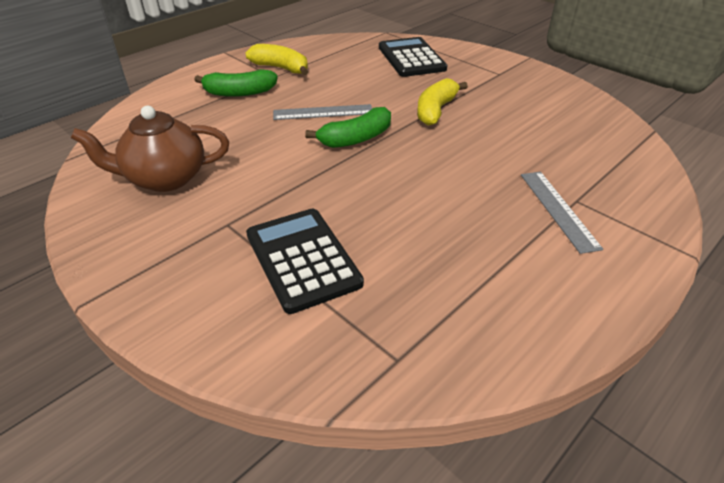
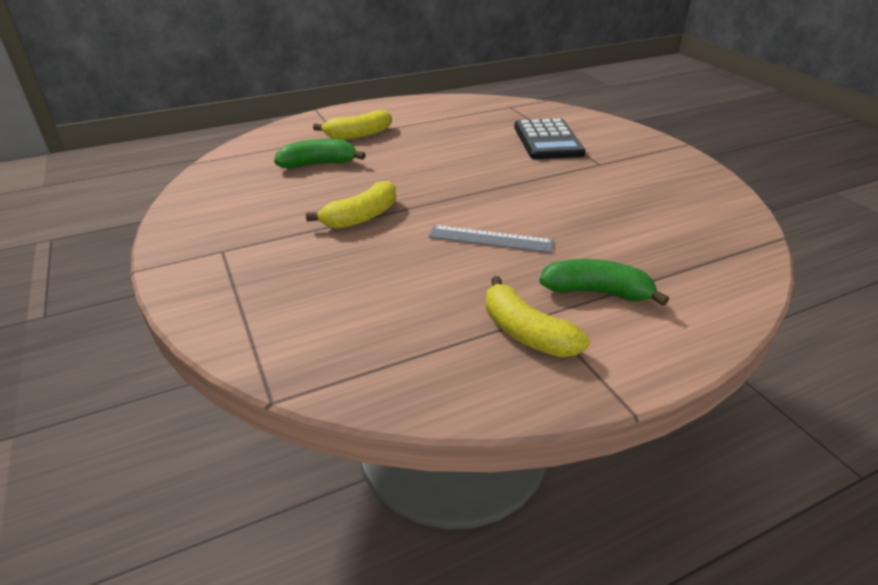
camera: 160 degrees left, 5 degrees down
(165, 178) = (663, 201): brown teapot -> none
(356, 138) = (469, 204): green banana -> green banana (318, 164)
(411, 58) = (303, 307): black calculator -> none
(558, 209) = (358, 135): grey ruler -> yellow banana

